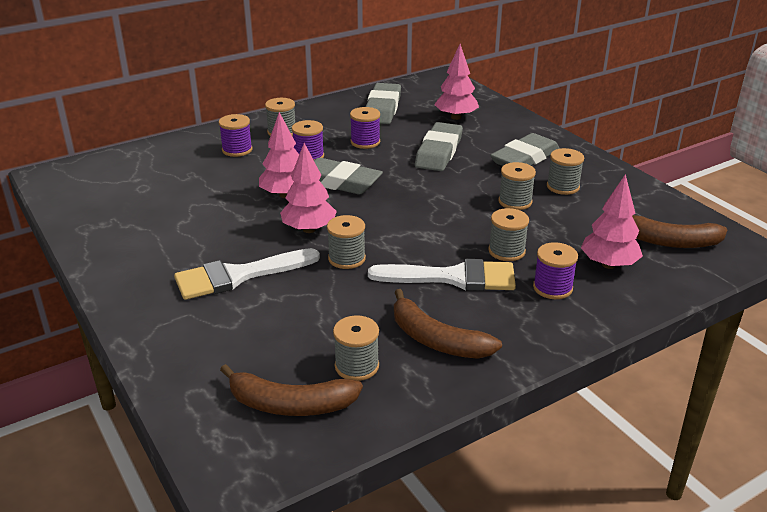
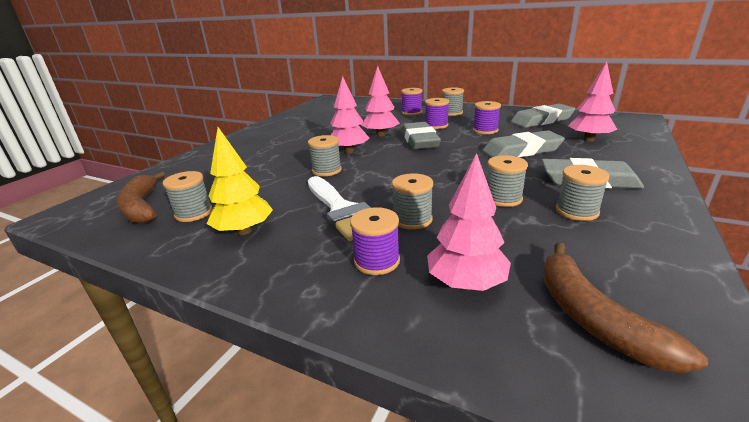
camera: 60 degrees right, 5 degrees down
(238, 276) = (276, 153): white brush -> none
(436, 340) = (244, 231): brown banana -> yellow tree

